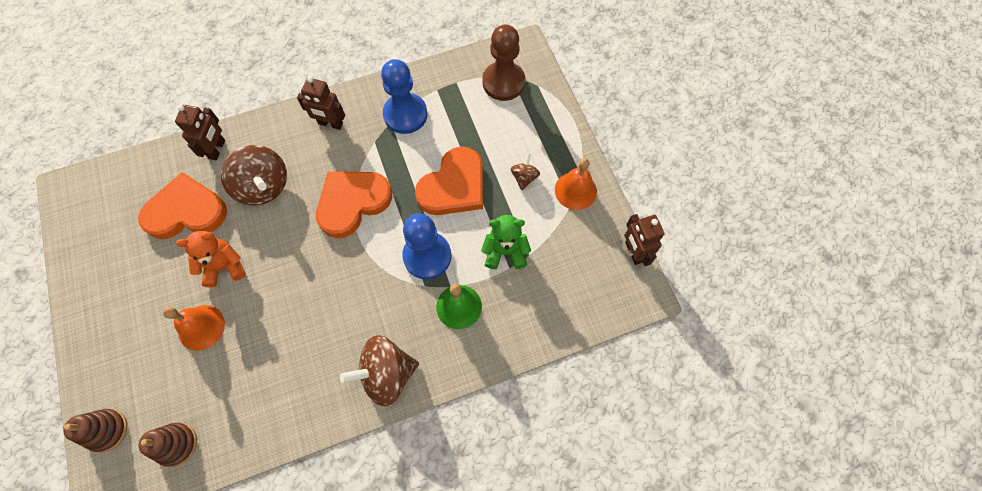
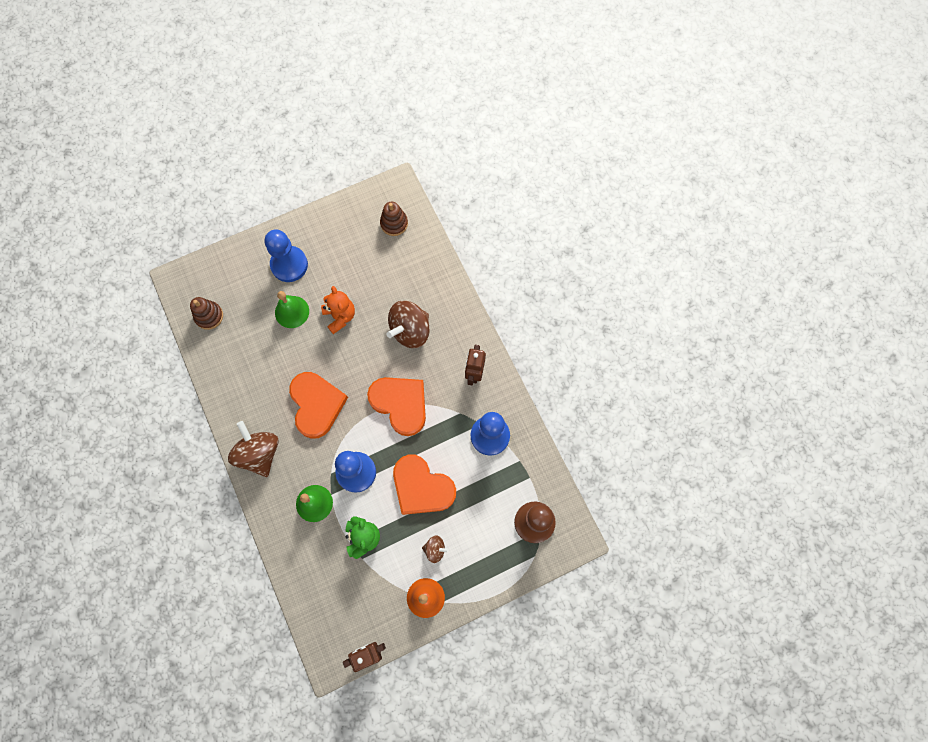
camera: 85 degrees right, 5 degrees up
(107, 430) = (218, 269): brown stacking toy -> brown stacking toy (394, 223)
(132, 329) = (289, 265): none -> blue pawn
(186, 211) = (384, 277): orange heart -> orange heart (316, 405)
(201, 327) = (292, 312): orange bell -> green bell
(217, 149) = (441, 287): brown robot -> none

